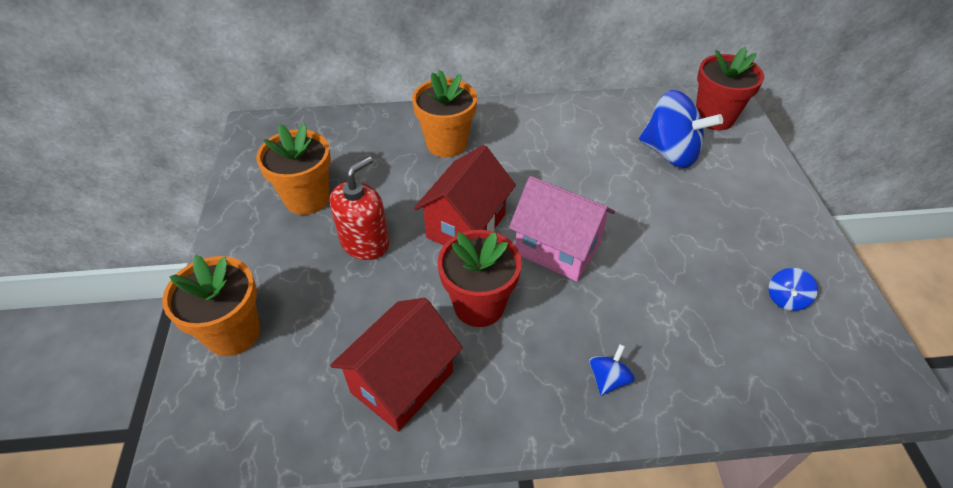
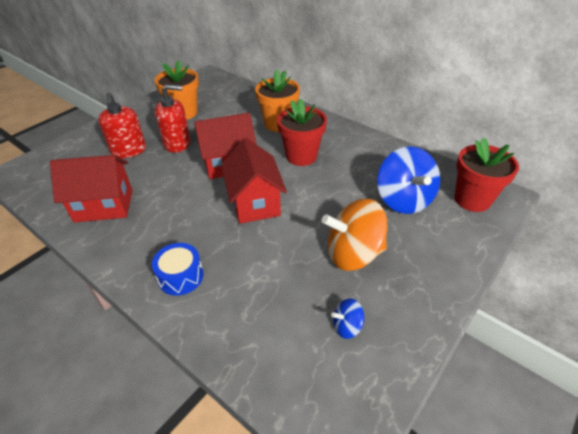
camera: 45 degrees right, 5 degrees down
(233, 333) = (84, 145): orange flower pot -> none
(314, 295) = (129, 150): none -> red soap dispenser
(479, 305) = (179, 200): red flower pot -> red flower pot (301, 156)
(557, 249) = (255, 202): pink house -> red house
(608, 379) = (180, 276): blue spinning top -> blue drum
(705, 233) = (353, 254): none -> orange spinning top

